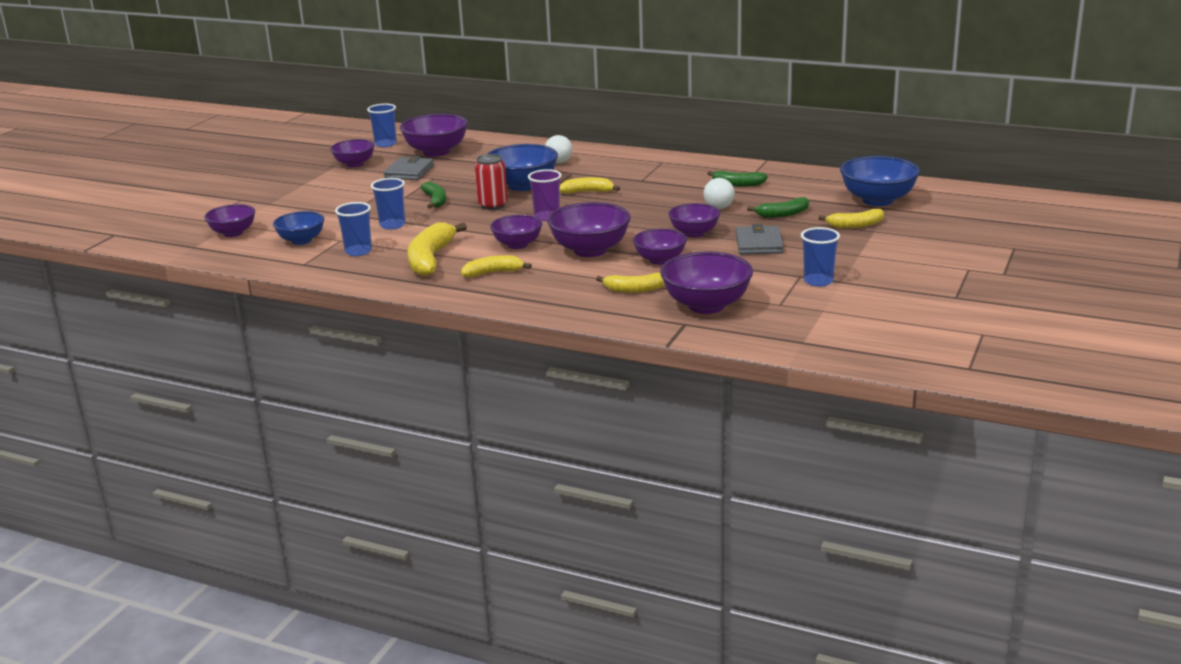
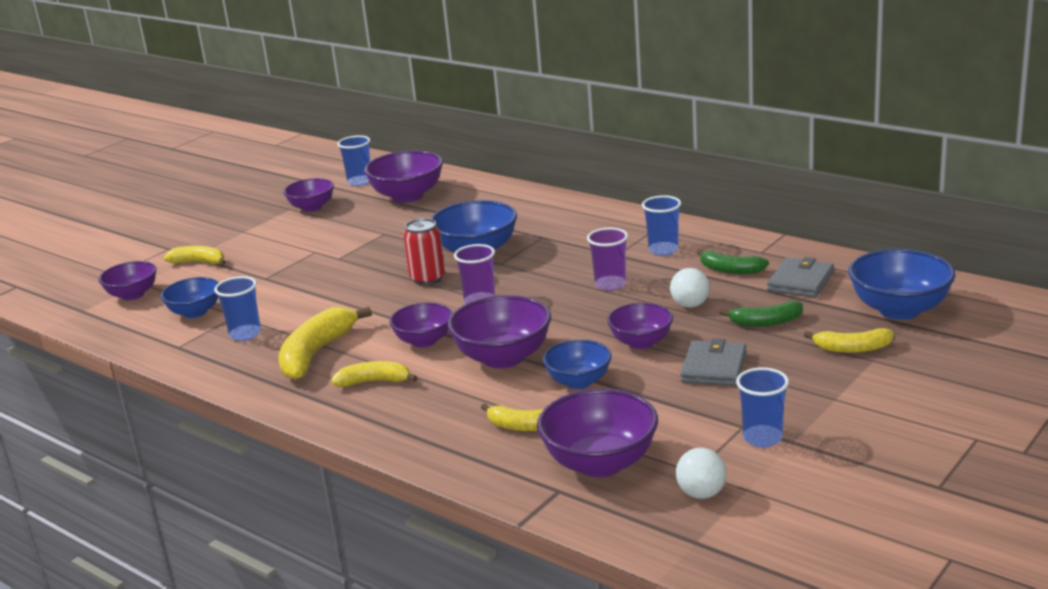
camera: 15 degrees right, 0 degrees up
(392, 225) = (303, 298): blue cup -> blue cup (663, 250)
(409, 172) = (363, 223): grey wallet -> grey wallet (800, 281)
(435, 200) = (368, 266): green banana -> none
(559, 162) = (535, 221): white ball -> white ball (701, 494)
(587, 192) = (545, 267): yellow banana -> yellow banana (199, 262)
(647, 199) = (610, 284): none -> purple cup
(660, 260) = (579, 382): purple bowl -> blue bowl

